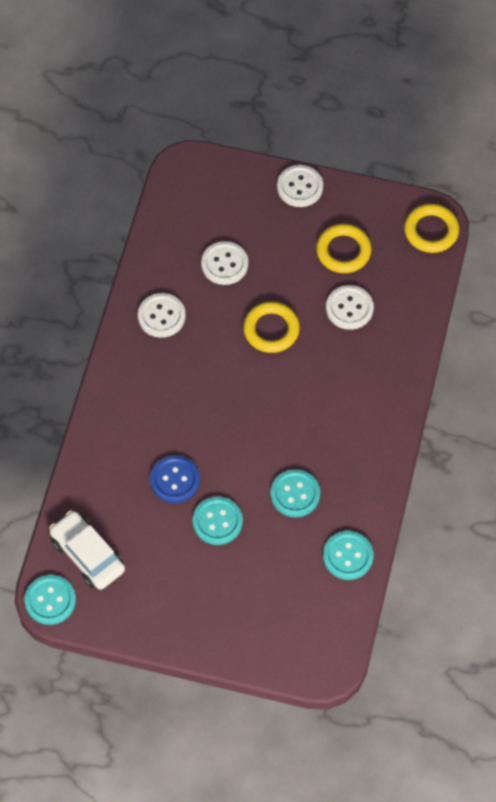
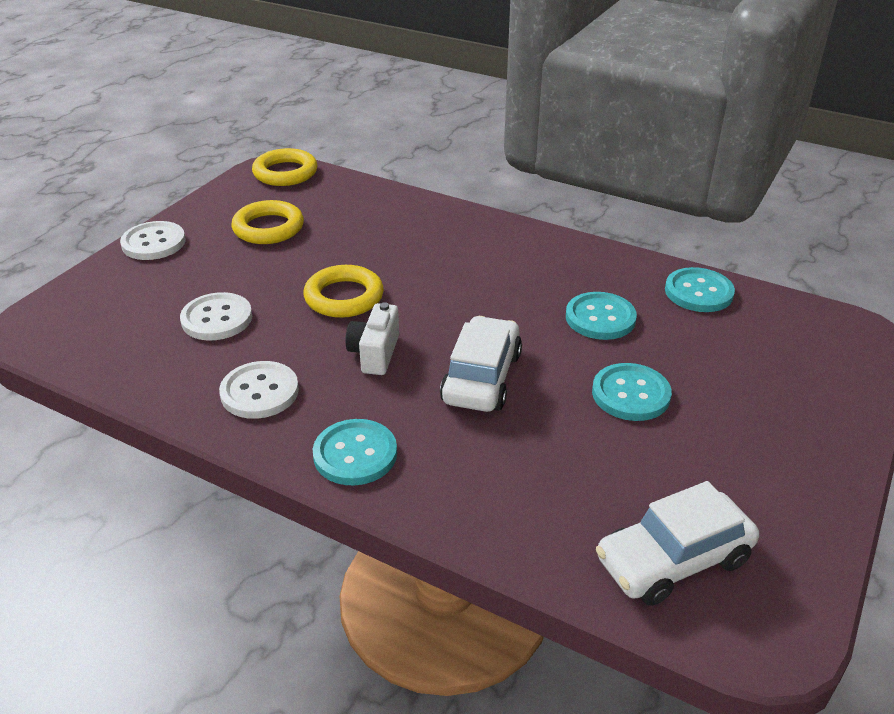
camera: 75 degrees left, 25 degrees down
(50, 600) = (768, 636): turquoise button -> turquoise button (355, 454)
(175, 480) = (550, 426): blue button -> none
(209, 433) = (481, 377): none -> white car
(216, 367) = (375, 353): none -> white camera
(349, 308) = (349, 236): white button -> none

